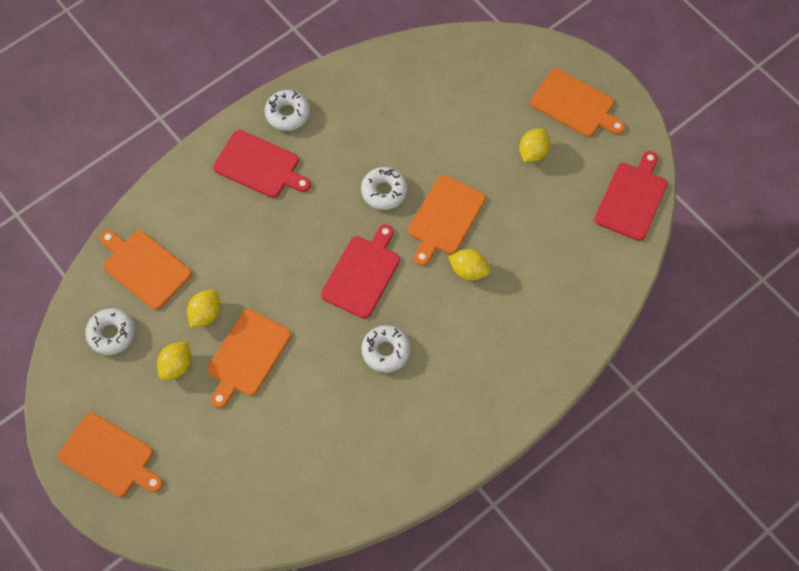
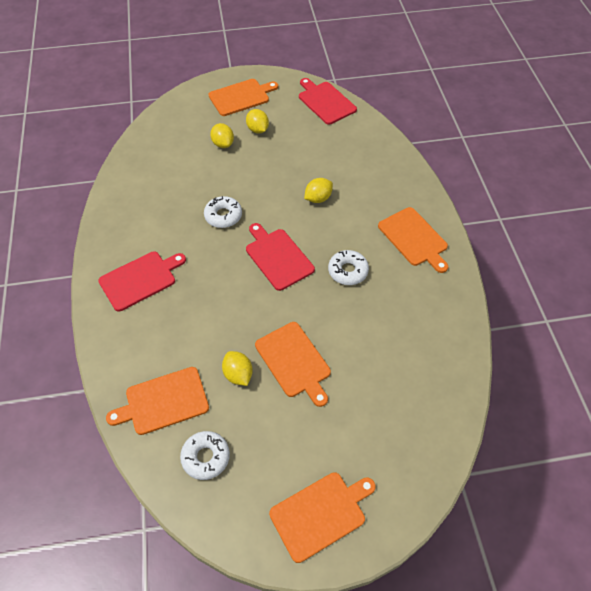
camera: 60 degrees left, 10 degrees down
(177, 365) = (269, 417): yellow lemon -> yellow lemon (223, 144)
(287, 114) = (113, 242): white donut -> none
(444, 218) = (269, 193): orange cutting board -> orange cutting board (414, 238)

